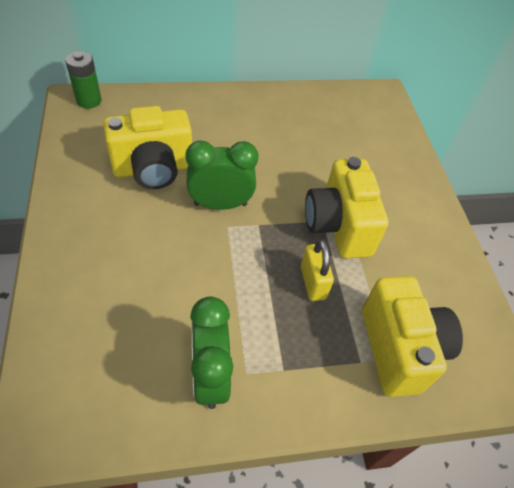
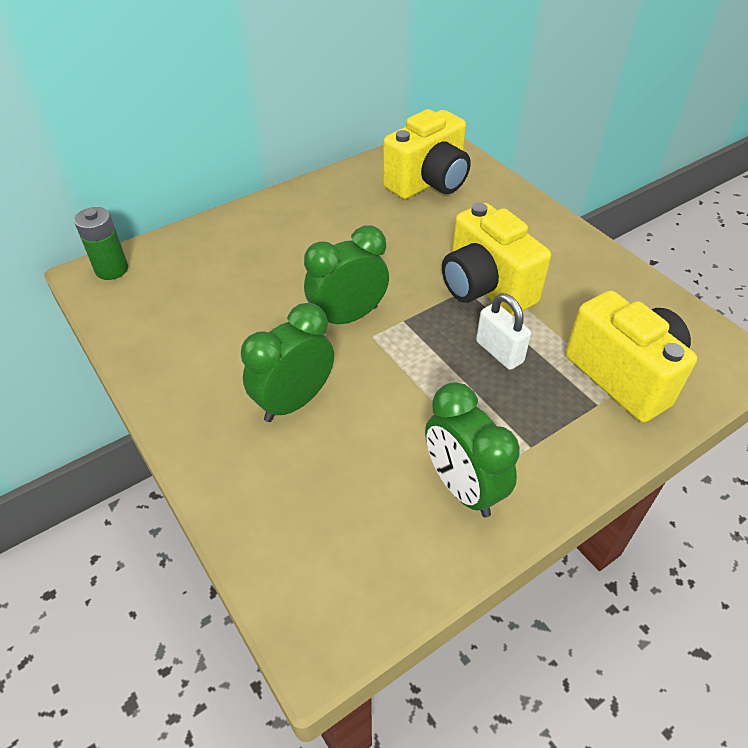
camera: 20 degrees left, 5 degrees down
(139, 251) = (294, 401): none -> green clock
(153, 169) = (246, 312): yellow camera -> yellow camera (428, 183)
(313, 282) = (499, 352): yellow padlock -> white padlock

